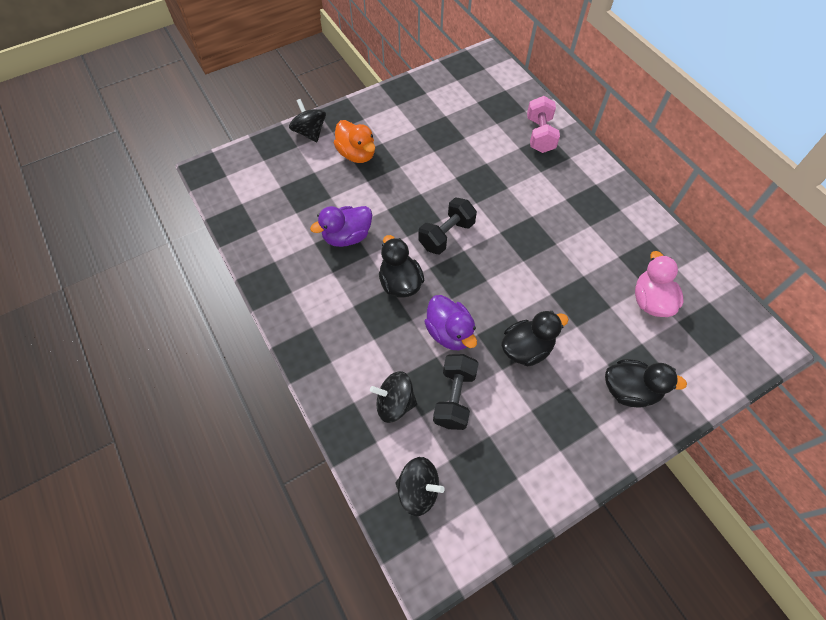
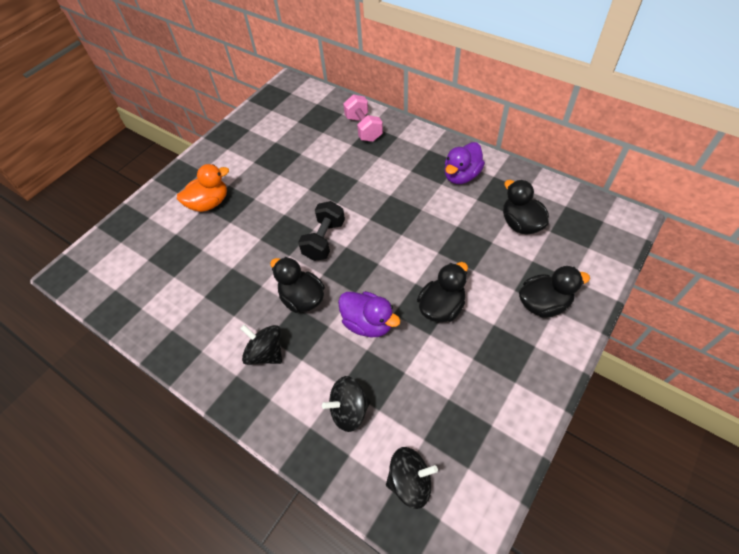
camera: 20 degrees left, 5 degrees down
(310, 132) = (156, 201): black spinning top -> black spinning top (266, 353)
(347, 236) = (233, 278): purple duck -> purple duck (461, 176)
(357, 154) = (209, 203): orange duck -> orange duck turned 60 degrees counterclockwise
(454, 398) = (401, 379): black dumbbell -> none
(650, 301) = (521, 224): pink duck -> black duck

